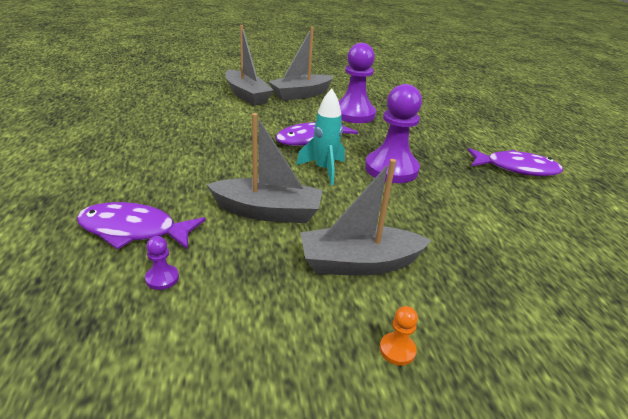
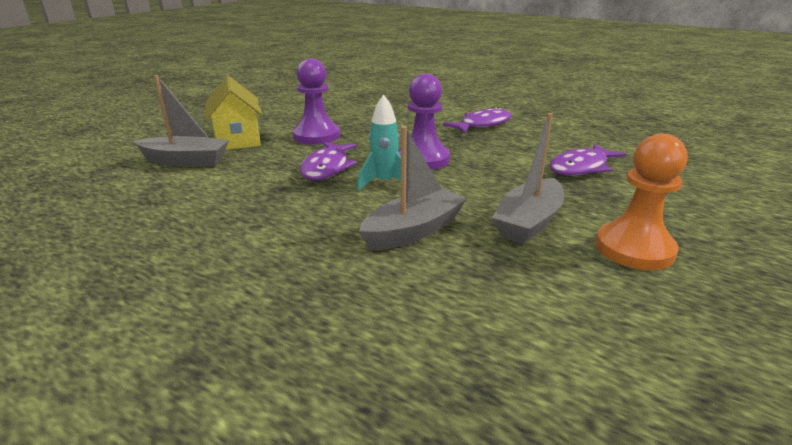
camera: 45 degrees left, 5 degrees down
(133, 230) = (349, 312): purple fish -> purple fish (581, 168)
(162, 278) = (452, 321): purple pawn -> none
(301, 94) = (238, 139): grey boat -> yellow house
(397, 350) = (634, 249): orange pawn -> orange pawn, size x2.49

